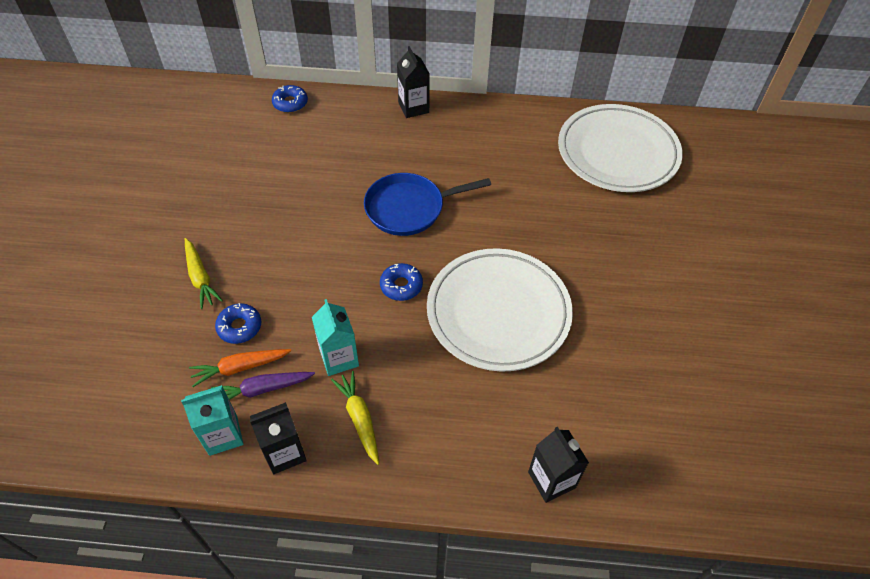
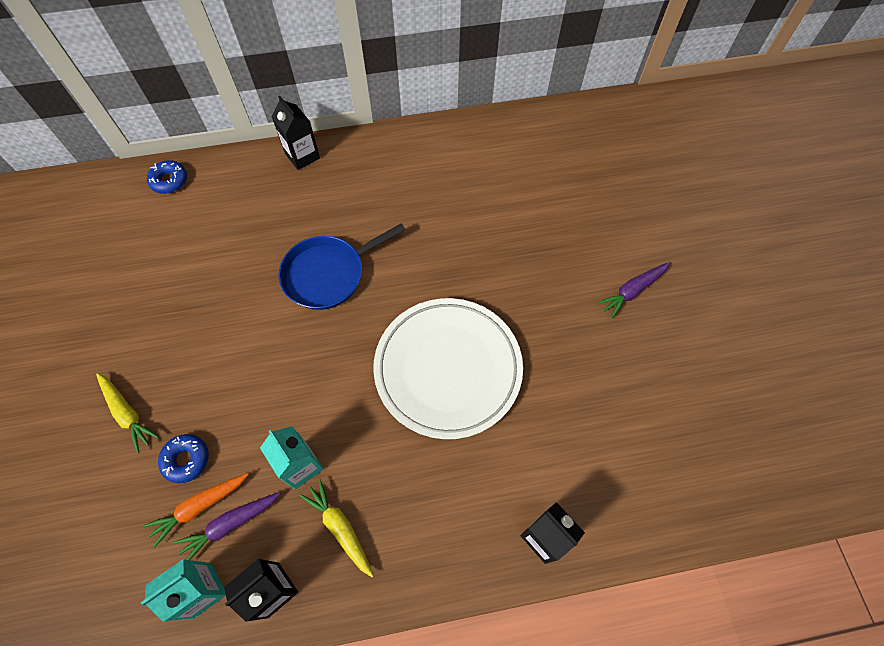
camera: 15 degrees left, 10 degrees up
(401, 286) = (343, 365): blue donut -> none
(617, 153) = (519, 160): white plate -> none
(700, 289) = (632, 291): none -> purple carrot

